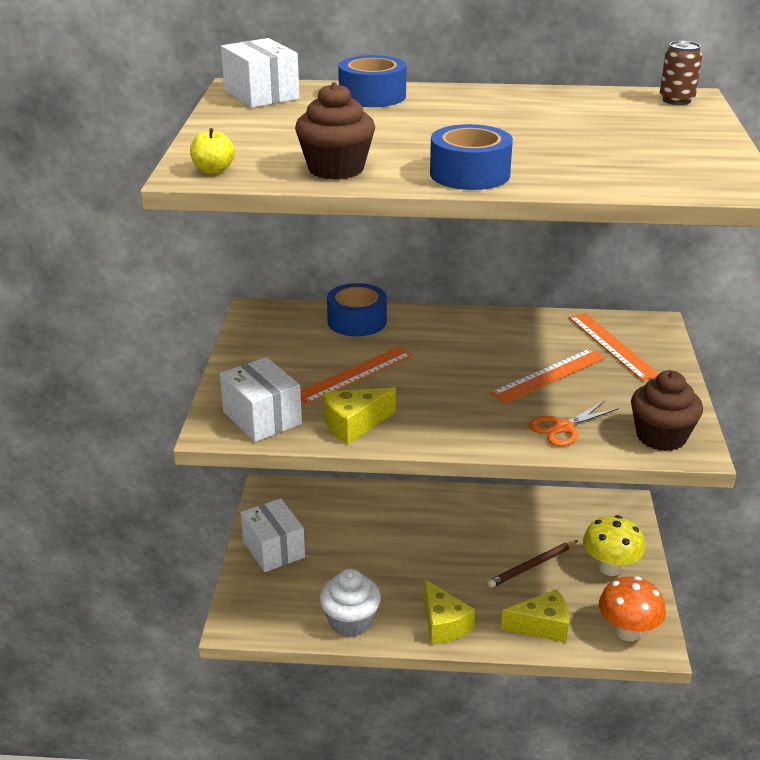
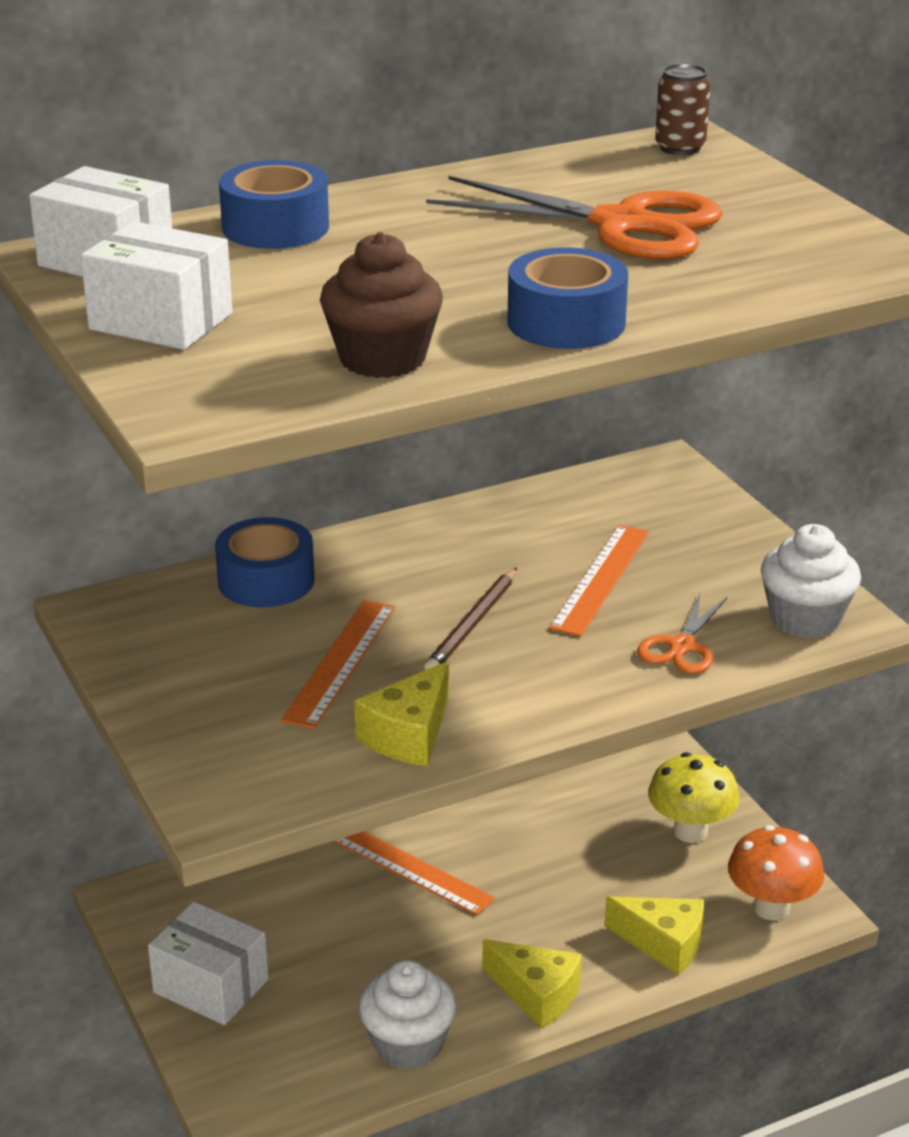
camera: 30 degrees left, 0 degrees up
(213, 170) = (212, 405): yellow apple -> none
(262, 418) = (269, 770): white box -> white box (161, 321)
(532, 566) = (592, 867): brown pencil -> brown pencil (472, 624)
(542, 626) = (663, 943): yellow cheese -> yellow cheese turned 60 degrees clockwise
(579, 132) = (621, 224): none -> orange scissors
(612, 345) = (641, 512): orange ruler -> orange ruler (410, 868)
(661, 437) = (805, 619): brown cupcake -> white cupcake

